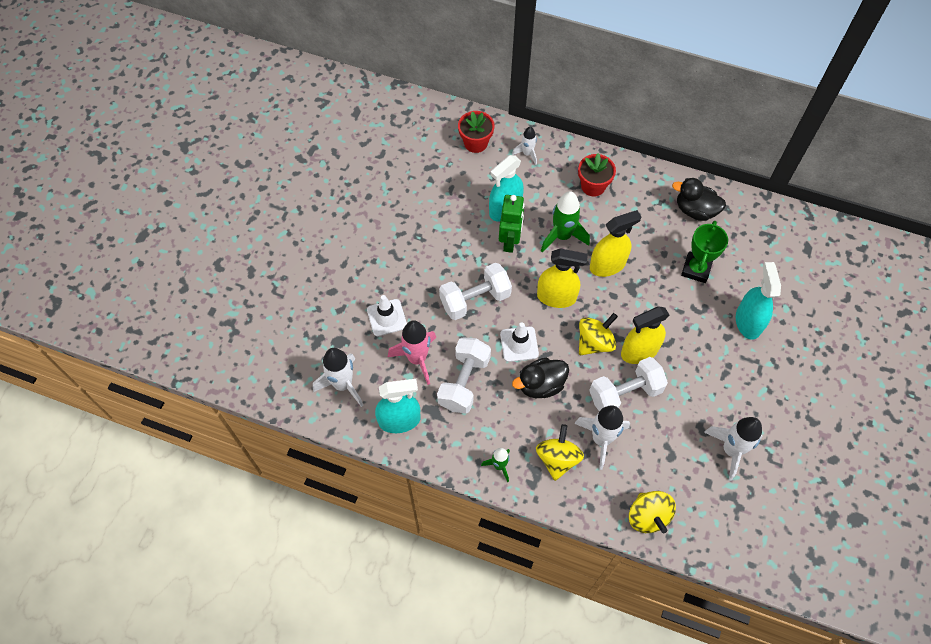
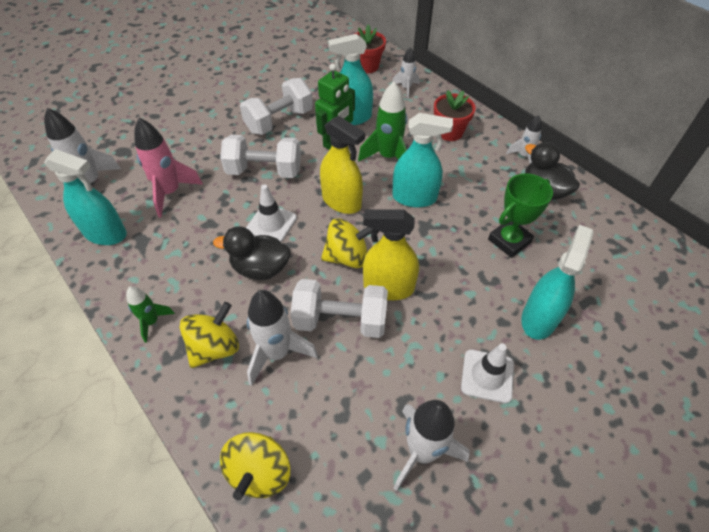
camera: 30 degrees right, 10 degrees down
(387, 317) = (177, 151): white traffic cone -> white traffic cone (487, 376)
(464, 382) = (192, 230): white dumbbell -> white dumbbell (279, 121)
(607, 265) = (414, 197): yellow spray bottle -> turquoise spray bottle
(663, 183) = (523, 156): none -> white rocket

